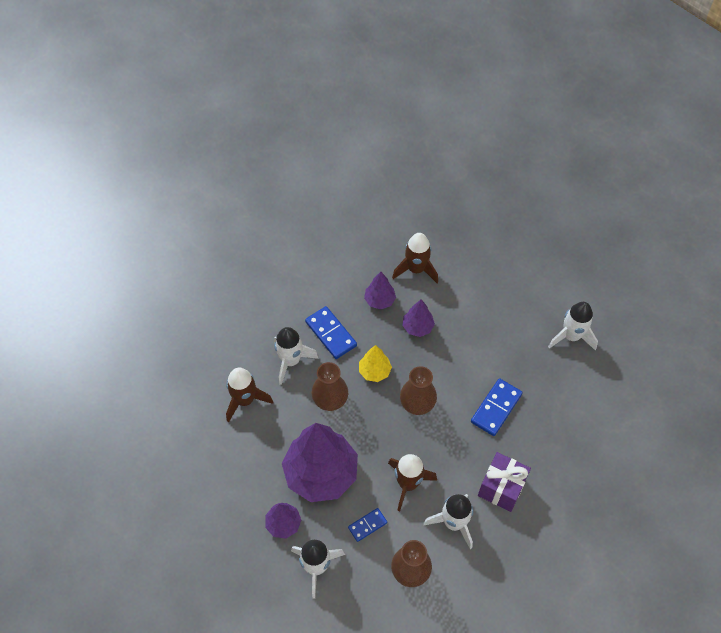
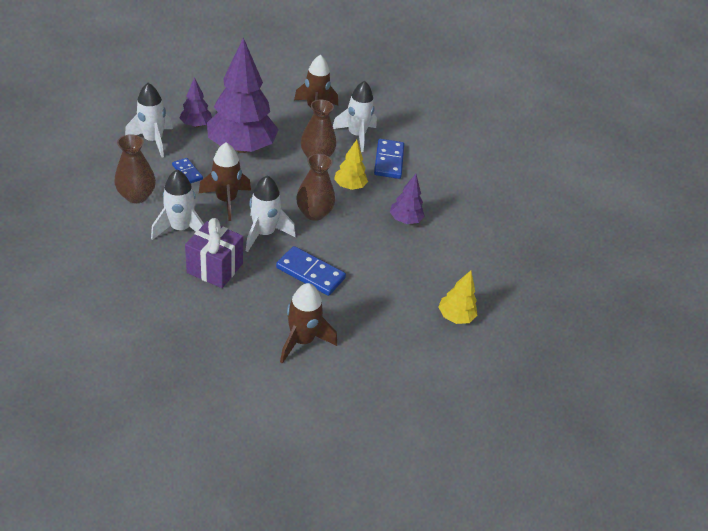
camera: 80 degrees right, 15 degrees down
(331, 334) = (389, 161): blue domino -> blue domino turned 45 degrees counterclockwise
(379, 300) = (433, 195): purple tree -> none
(416, 269) = (477, 224): brown rocket -> brown rocket (302, 340)
(529, 301) = (455, 316): none -> yellow tree
(571, 336) = (412, 352): white rocket -> white rocket (264, 233)

